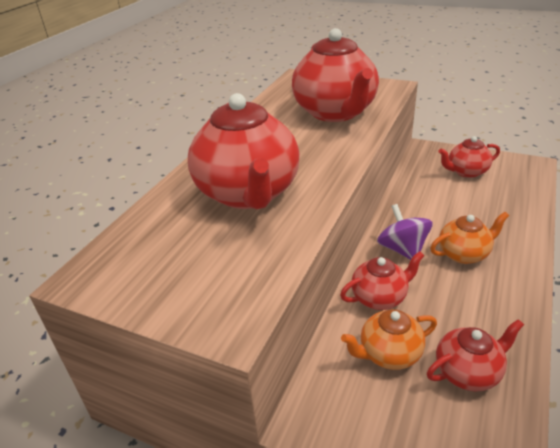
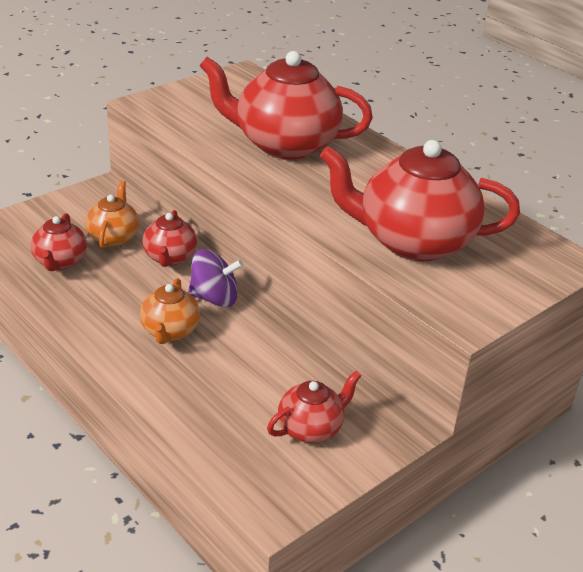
camera: 110 degrees right, 0 degrees up
(466, 172) = (311, 428): red teapot -> red teapot turned 45 degrees clockwise

